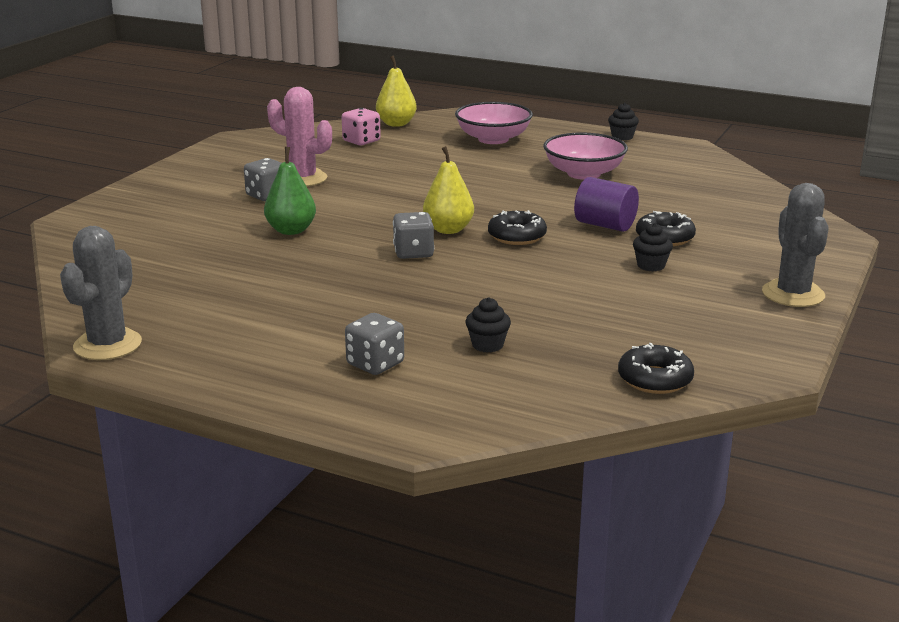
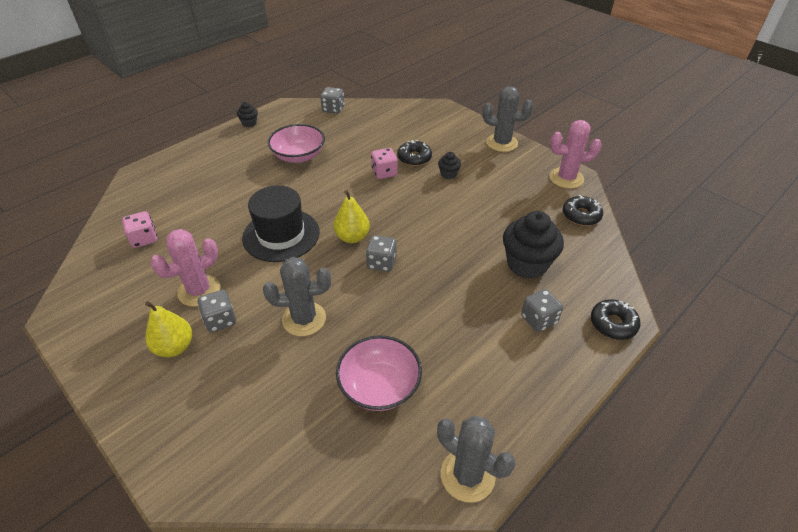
camera: 70 degrees left, 20 degrees up
(291, 230) = (304, 319): green pear -> grey cactus
(396, 124) = (123, 211): yellow pear -> yellow pear (174, 347)
(419, 194) = (281, 235): none -> black hat
(487, 345) = (527, 264): black cupcake -> black cupcake, size x2.14
(493, 139) = (203, 174): pink bowl -> pink bowl (379, 386)
(517, 236) = (381, 211): black donut -> black donut (613, 324)
(605, 225) = (384, 172): purple cylinder -> pink dice
(721, 171) = (333, 109): none -> grey dice
(753, 358) = (566, 178): none -> pink cactus

